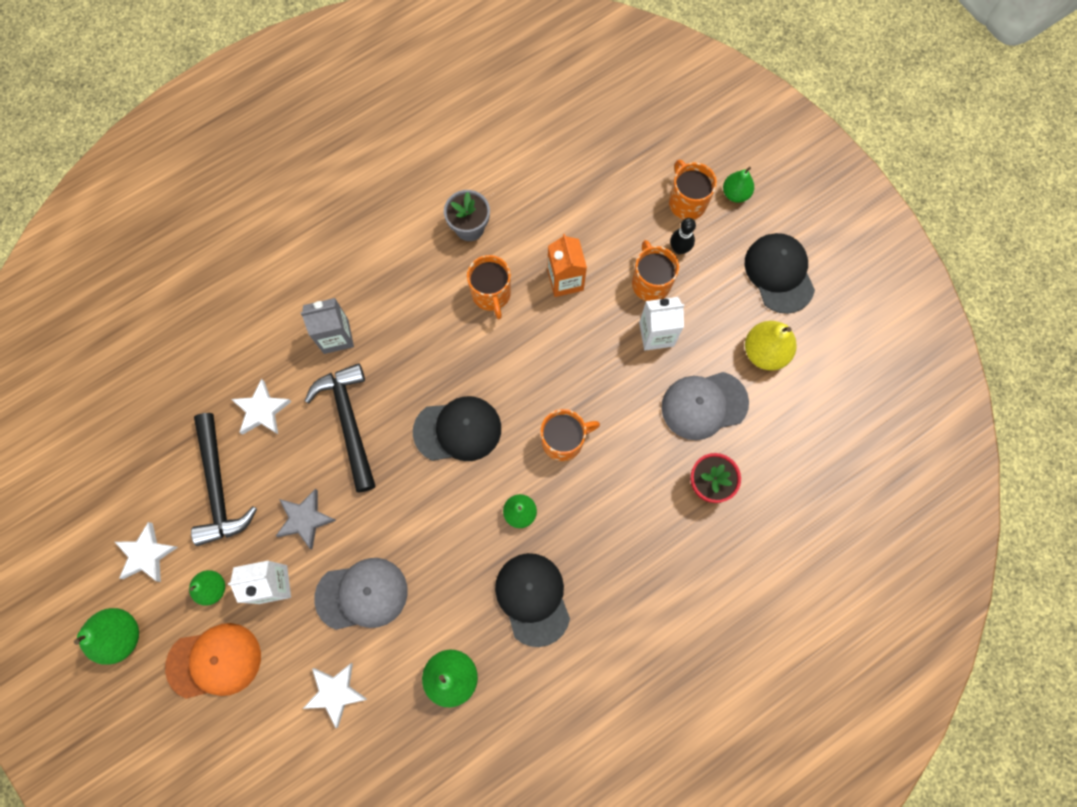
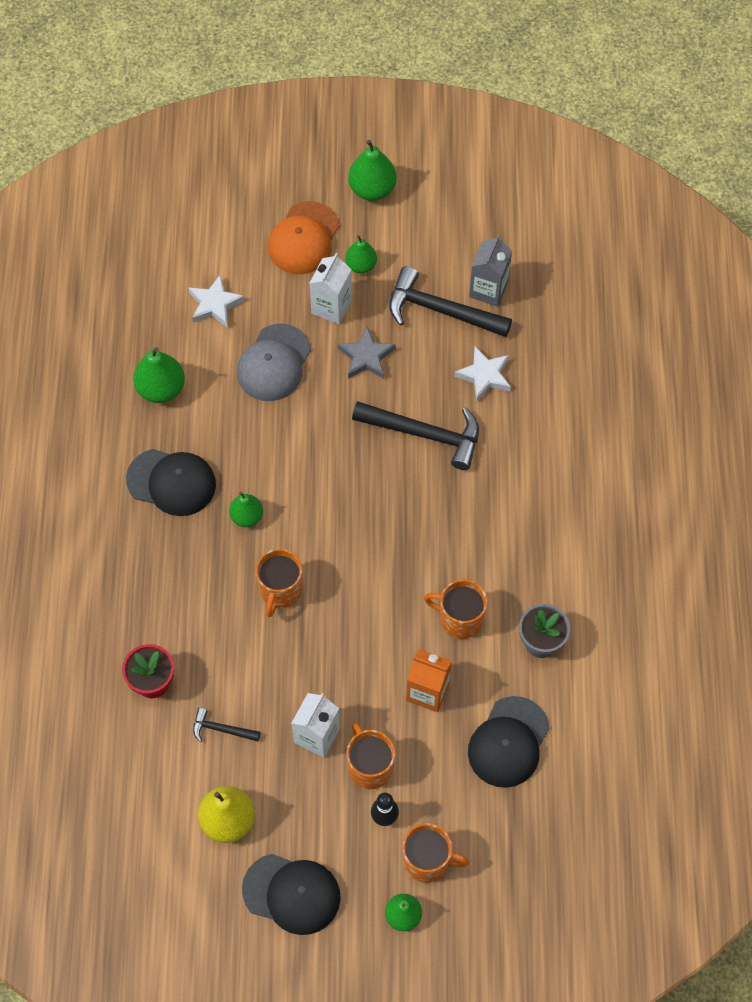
camera: 125 degrees right, 10 degrees down
(147, 554) = (423, 235): white star -> none
(336, 336) = (511, 468): grey carton -> grey carton (488, 289)
(458, 430) = (354, 513): black cap -> black cap (508, 742)
(650, 282) = (370, 766): orange mug -> orange mug turned 135 degrees counterclockwise
(704, 405) = (221, 729): grey cap -> black hammer

